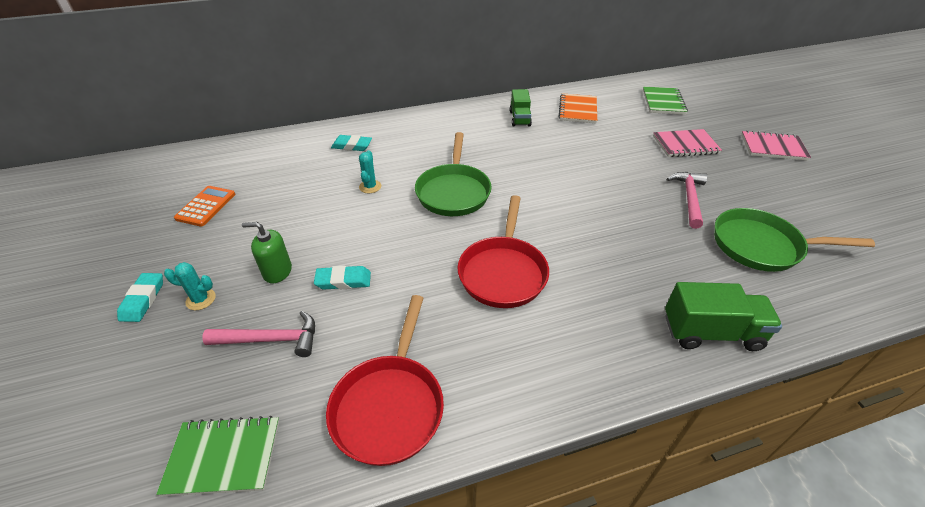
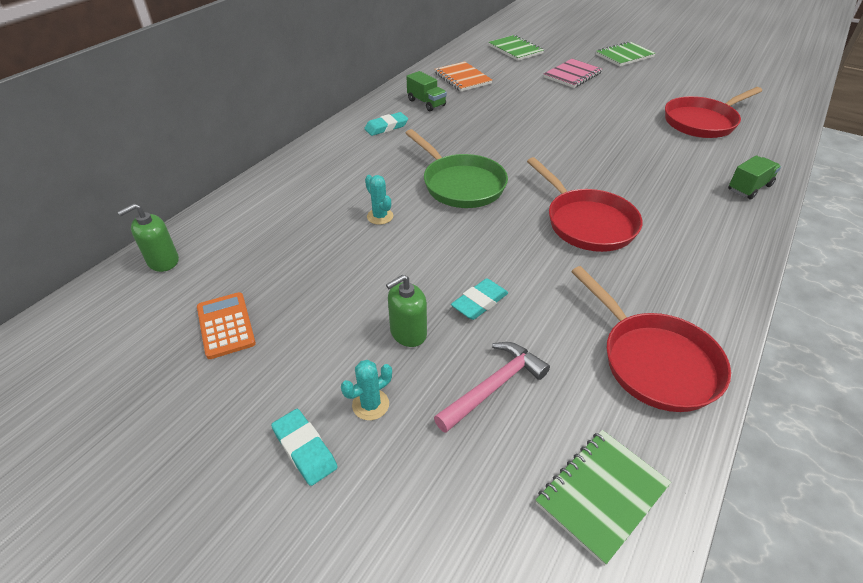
camera: 40 degrees left, 0 degrees up
(230, 152) = (163, 261): none -> green soap dispenser
(352, 146) = (303, 191): turquoise eraser -> turquoise eraser (386, 127)
(689, 198) = (625, 111): pink hammer -> none
(711, 332) = (749, 188): green truck -> green truck, size x0.67
(761, 246) = (702, 122): green pan -> red pan
(773, 147) = (624, 56): pink notebook -> green notebook

